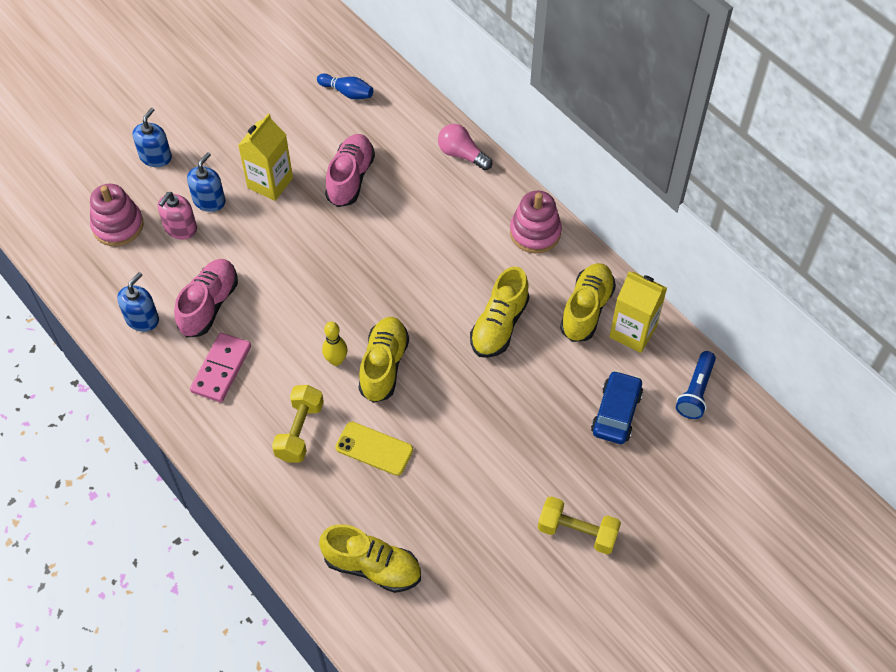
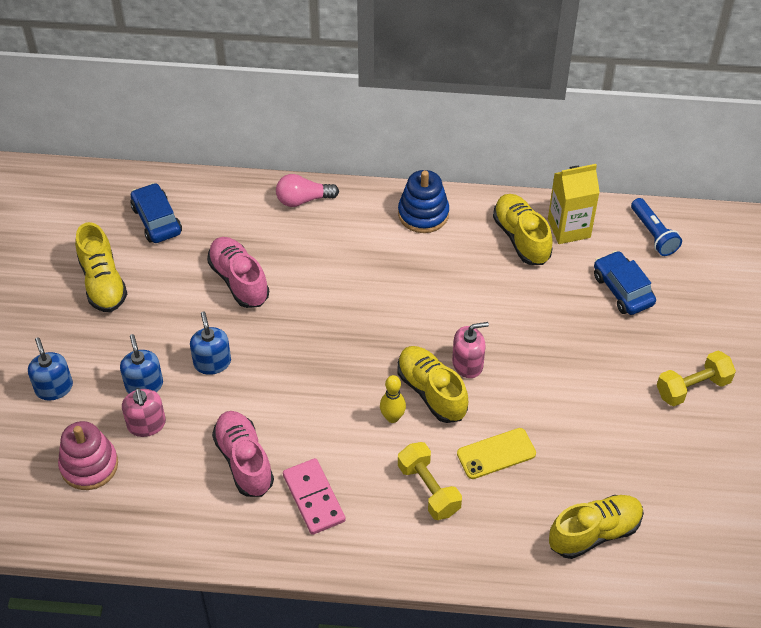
camera: 45 degrees left, 5 degrees down
(142, 319) = (202, 516): blue soap dispenser -> blue soap dispenser (212, 362)
(270, 183) = (178, 333): yellow carton -> none
(347, 92) = (156, 220): blue bowling pin -> blue car
(433, 368) = (467, 364): none -> pink soap dispenser
(499, 325) = (476, 296): yellow shoe -> yellow shoe (102, 282)
(535, 232) = (423, 214): pink stacking toy -> blue stacking toy

